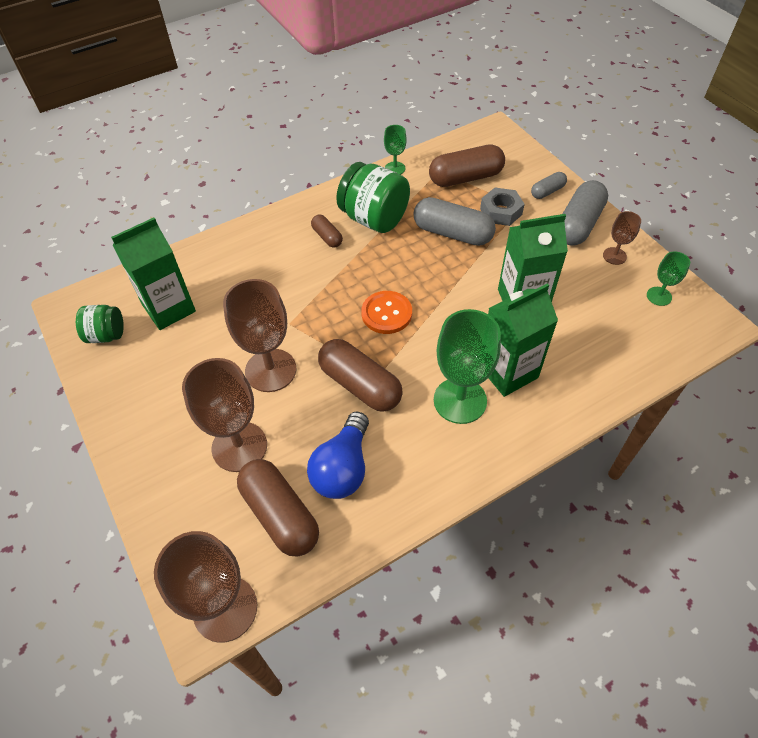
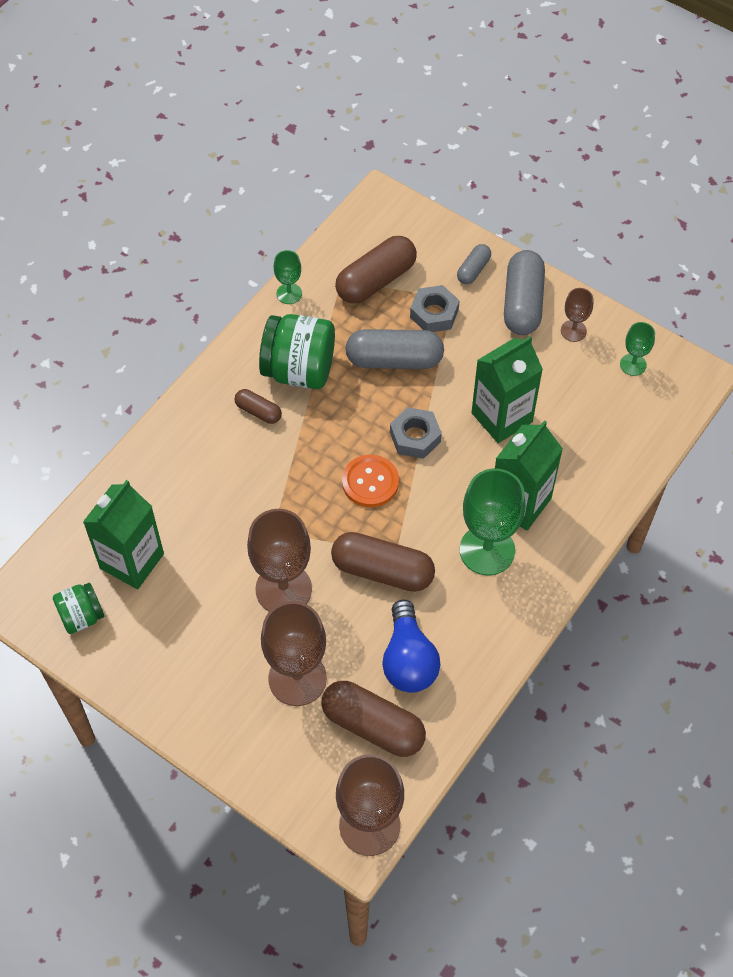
camera: 25 degrees left, 5 degrees up
(441, 292) = (415, 437): none -> grey nut

